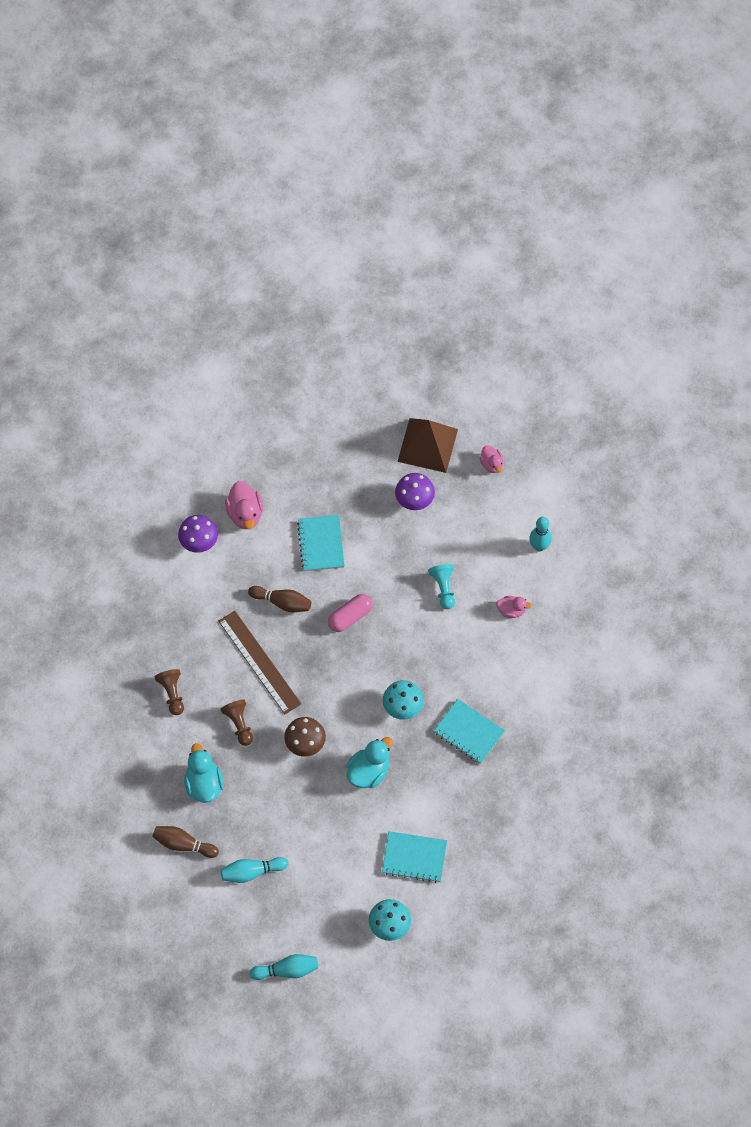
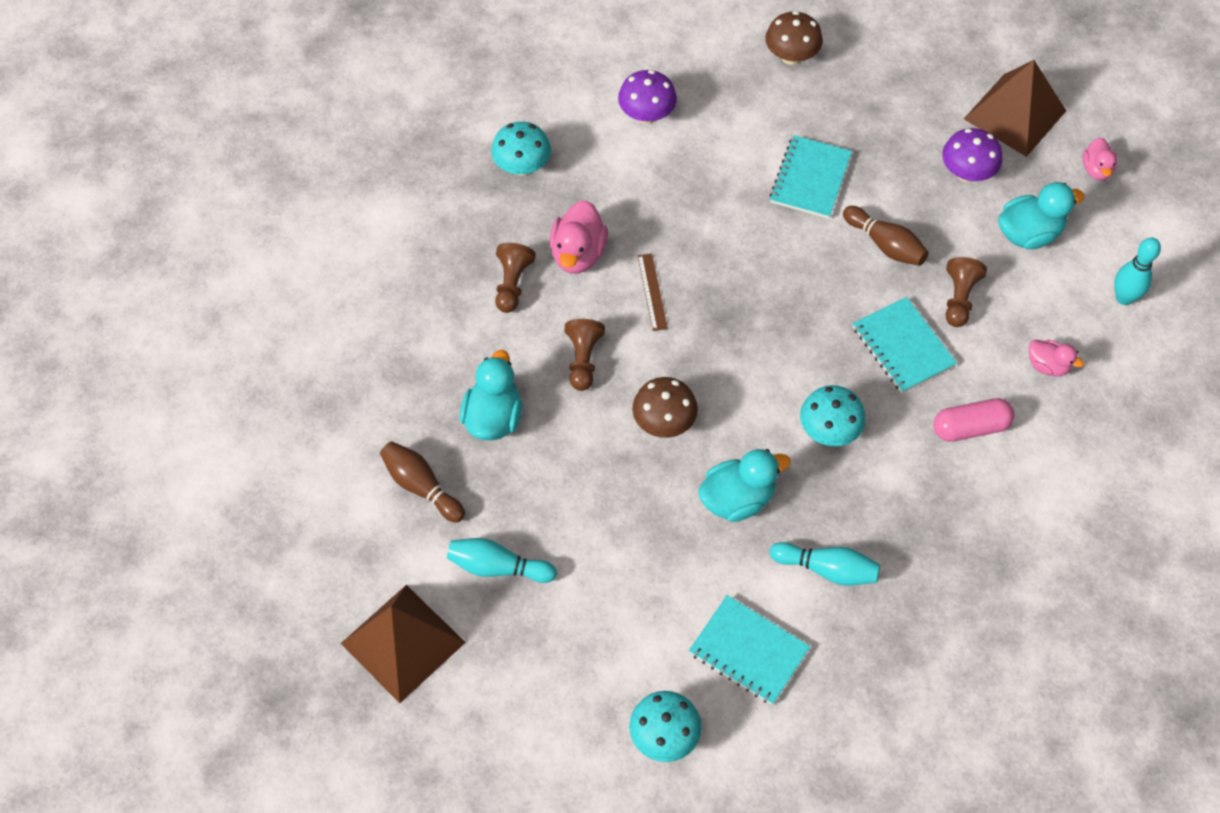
camera: 25 degrees right, 5 degrees down
(138, 611) = (522, 166): none -> turquoise mushroom
(220, 939) = (403, 642): none -> brown pyramid
(245, 514) = (725, 105): pink duck -> pink duck (578, 254)
(259, 662) = (652, 292): brown ruler -> brown ruler, size x0.49
(271, 460) = (791, 56): none -> brown mushroom
(282, 602) = (721, 229): brown bowling pin -> brown bowling pin (885, 245)
(287, 970) = (476, 734): turquoise bowling pin -> turquoise bowling pin (827, 569)
(350, 616) = (808, 283): pink capsule -> pink capsule (970, 427)
(443, 588) = (959, 298): turquoise pawn -> brown pawn
(467, 526) = (1029, 234): none -> turquoise duck
(468, 732) = (912, 506): turquoise notebook -> turquoise notebook (903, 347)

